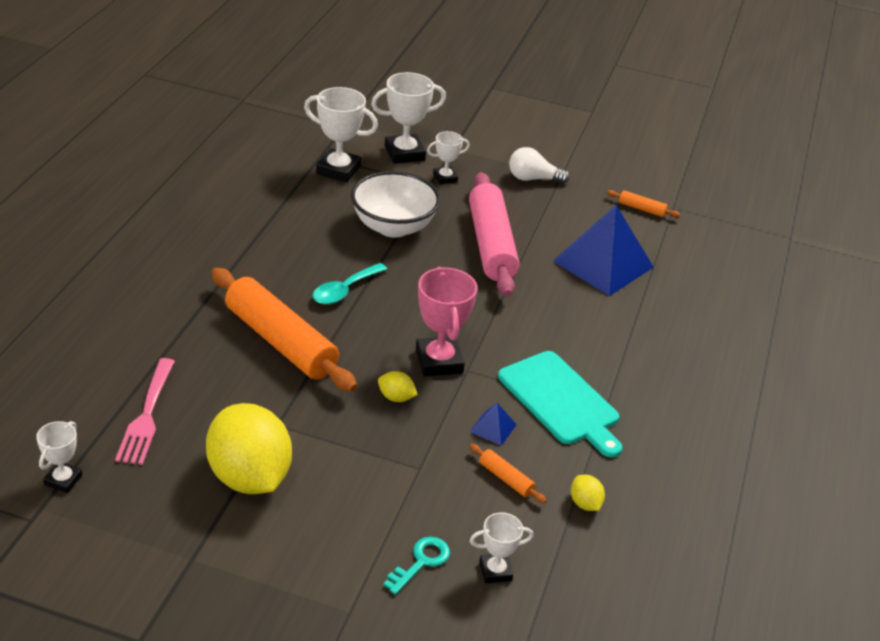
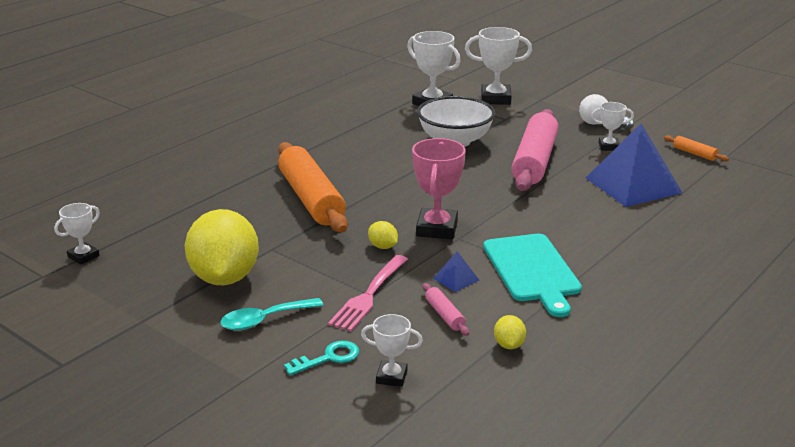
camera: 25 degrees right, 10 degrees down
(147, 414) = (174, 227): pink fork -> pink fork (369, 294)
(344, 290) = (386, 175): turquoise spoon -> turquoise spoon (264, 320)
(445, 178) = (521, 116): white trophy -> white trophy (608, 146)
(506, 479) = (445, 315): orange rolling pin -> pink rolling pin

